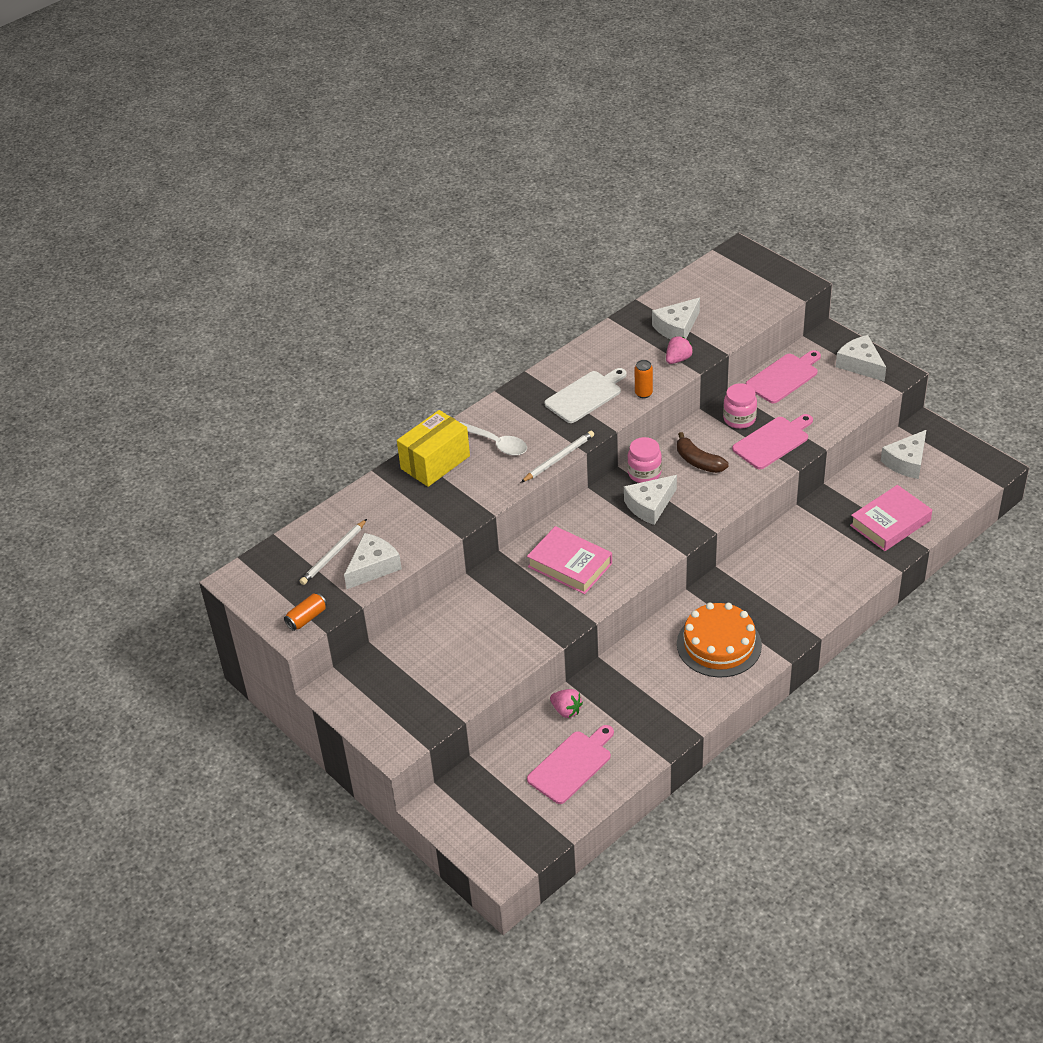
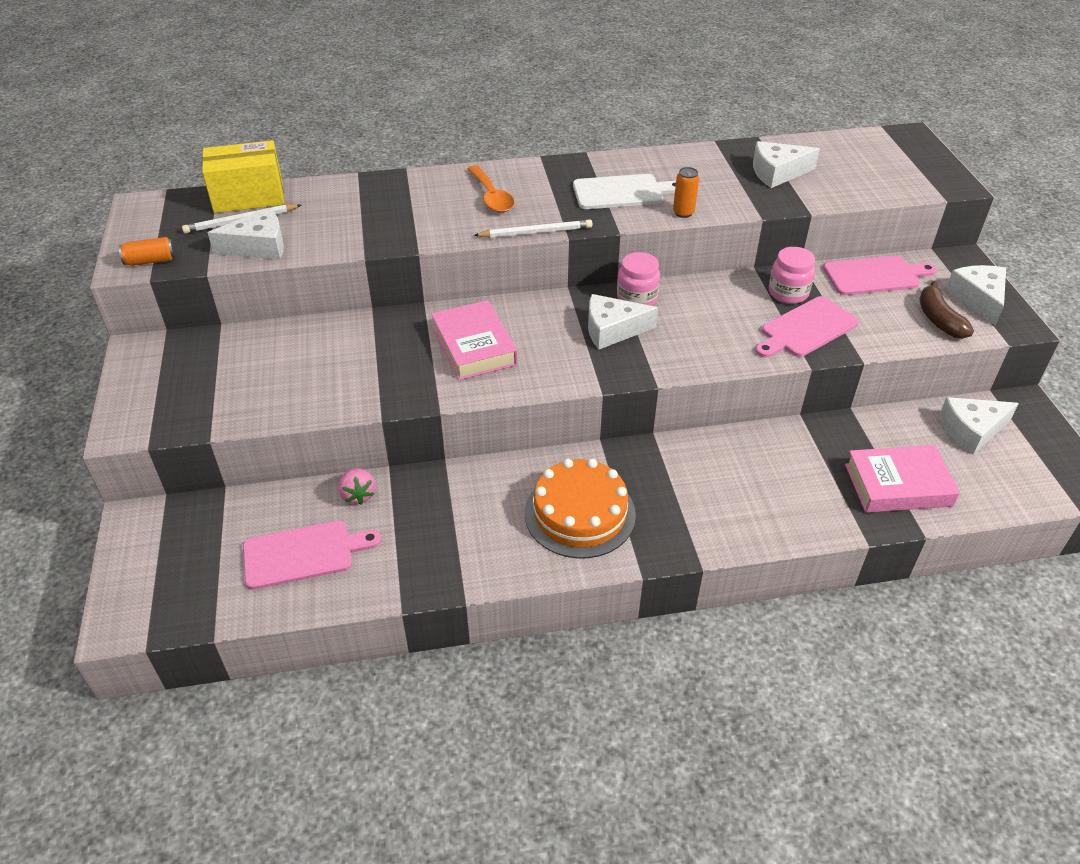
camera: 30 degrees right, 0 degrees up
(435, 462) = (418, 188): yellow box -> yellow box (248, 197)
(496, 443) = (491, 196): white spoon -> orange spoon
(678, 359) = (751, 198): pink strawberry -> none
(698, 461) = (705, 313): brown banana -> brown banana (939, 319)
(772, 441) = (806, 329): pink cutting board -> pink cutting board turned 150 degrees clockwise

